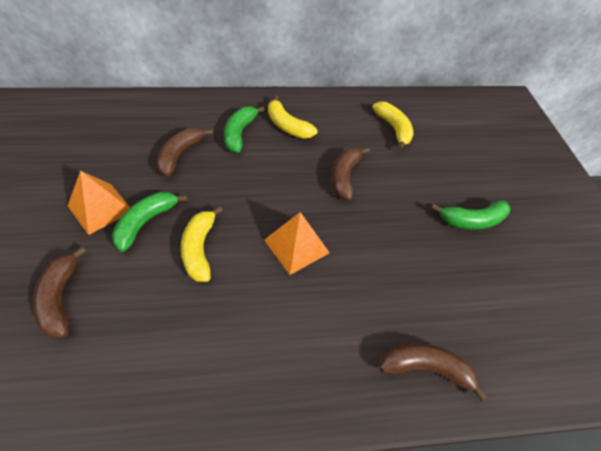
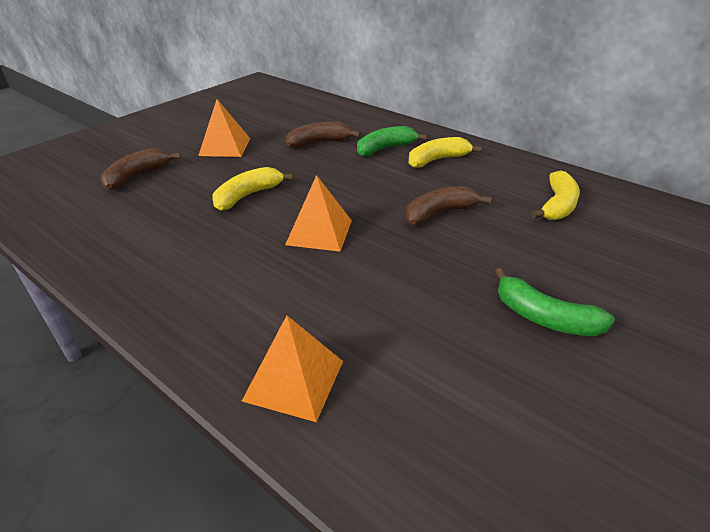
camera: 50 degrees right, 15 degrees down
(146, 223) = (238, 166): green banana -> none
(287, 126) = (437, 160): yellow banana -> yellow banana turned 60 degrees clockwise
(426, 368) = (294, 380): brown banana -> orange pyramid

